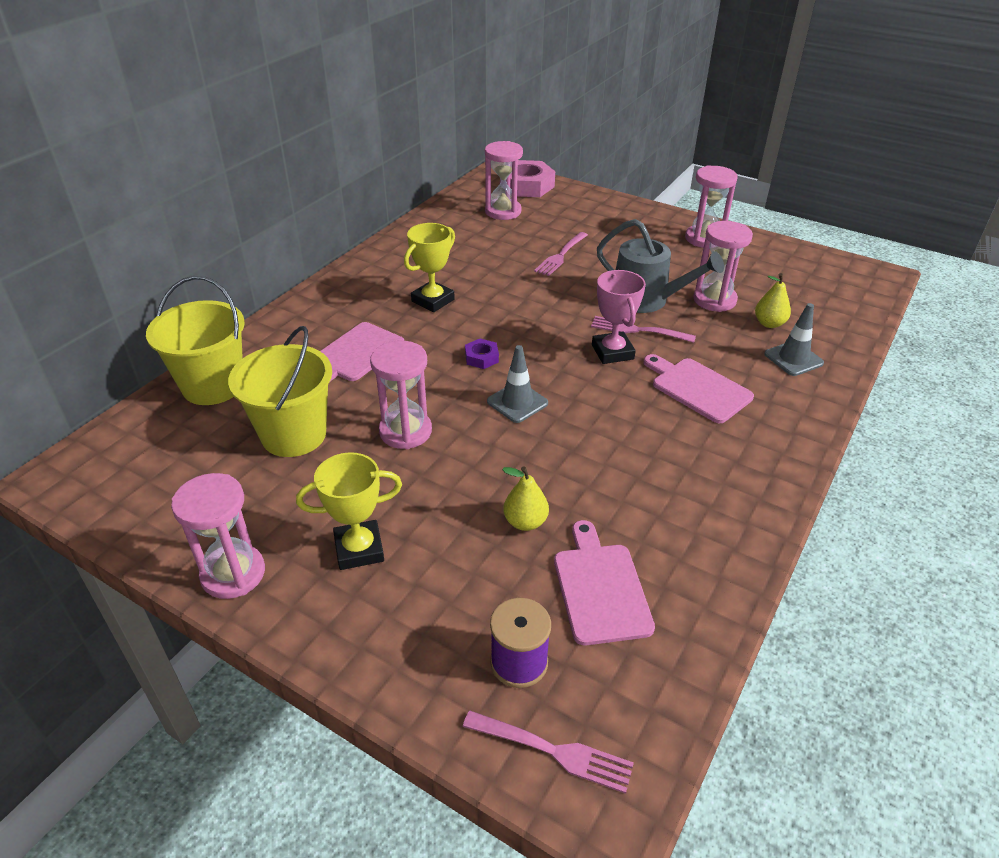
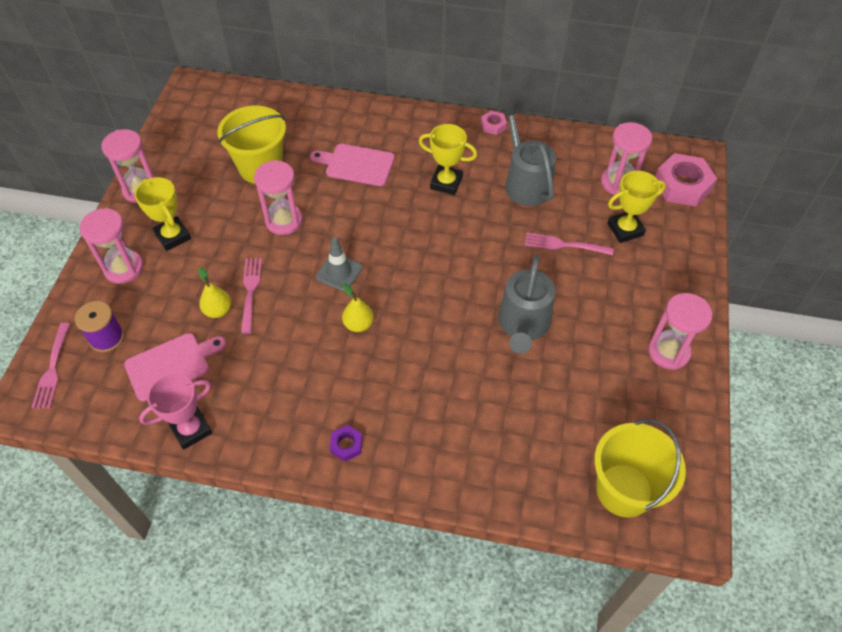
camera: 70 degrees right, 15 degrees up
(213, 386) = (293, 110): yellow bucket -> yellow bucket (624, 490)
(374, 254) = (493, 125): none -> pink nut
(468, 256) = (525, 183): none -> grey watering can
(481, 358) = (384, 235): purple nut -> purple nut (346, 445)
(560, 223) = (625, 229): none -> yellow trophy
(612, 352) = (430, 316): pink trophy -> pink trophy (191, 429)
(638, 330) = (471, 328): pink fork -> pink fork (251, 292)
(698, 388) = (405, 386): pink cutting board -> none
(714, 300) = (552, 378): pink hourglass -> pink hourglass (124, 268)
(769, 323) = (533, 429): yellow pear -> yellow pear (358, 324)
(793, 359) = (482, 456): grey traffic cone -> none

